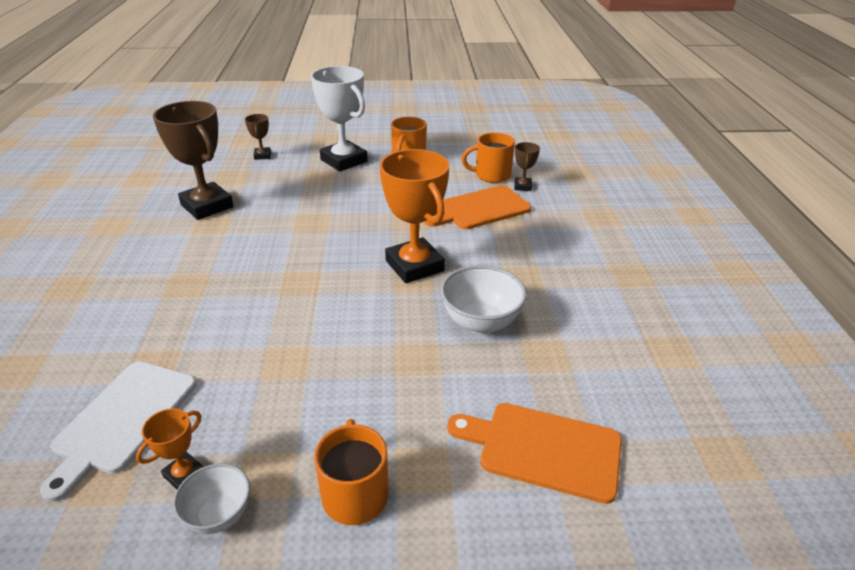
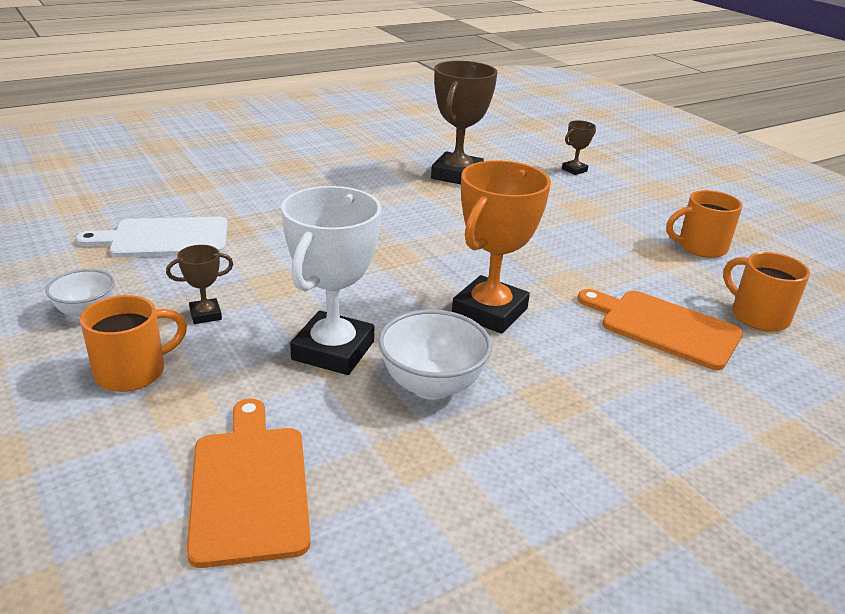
camera: 60 degrees right, 5 degrees down
(184, 474) = (121, 283): orange trophy -> none
(344, 161) = (632, 212): white trophy -> white trophy (333, 350)
(522, 186) = (769, 349): brown trophy -> brown trophy (205, 315)

